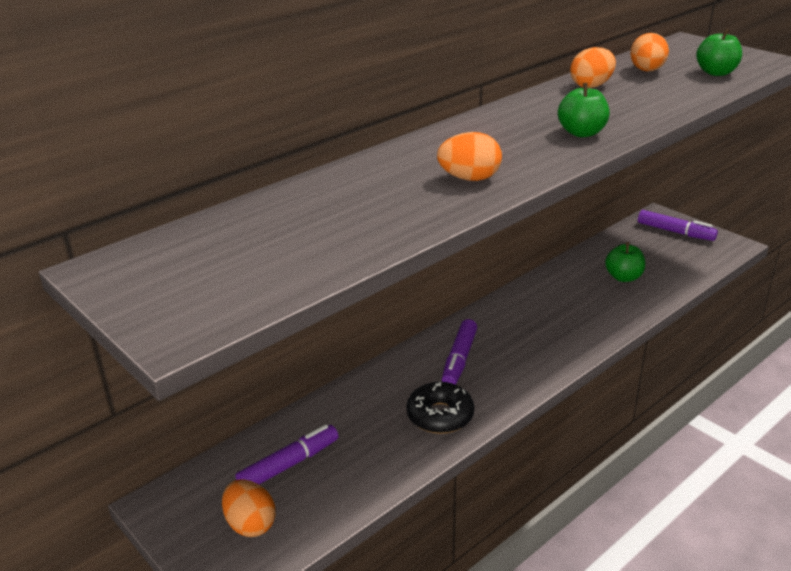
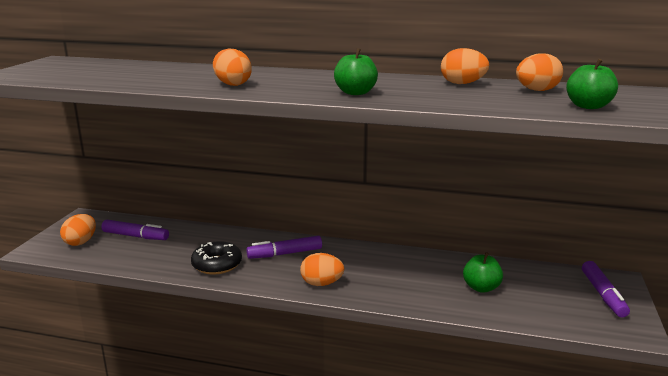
camera: 55 degrees right, 10 degrees down
(546, 358) = (321, 283): none -> orange egg

